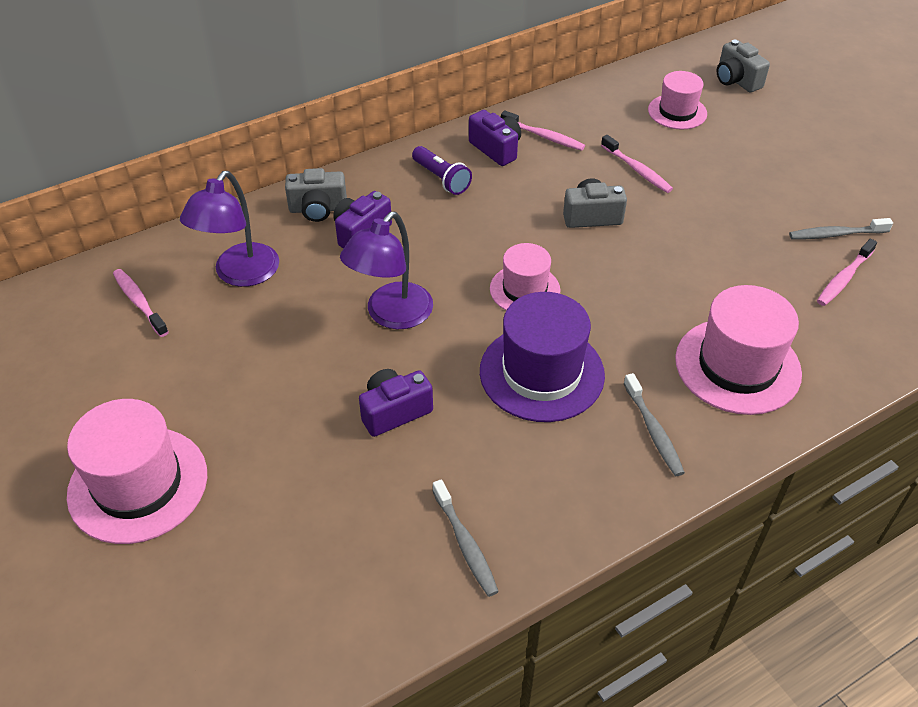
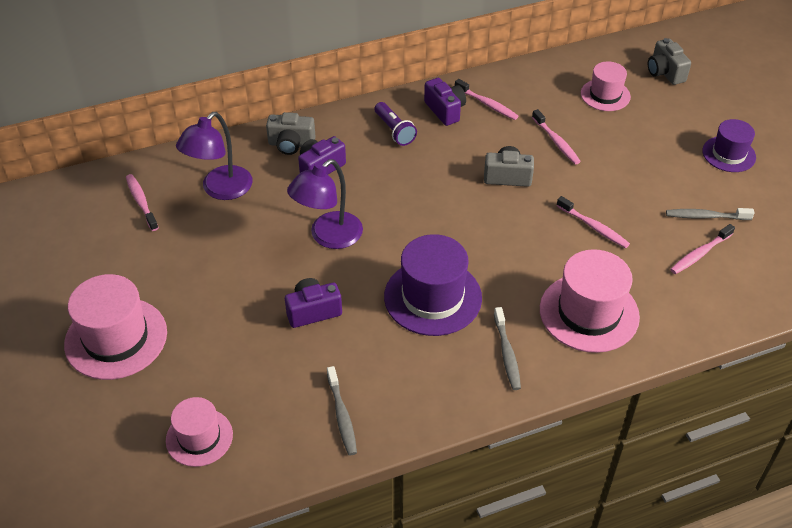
camera: 10 degrees right, 0 degrees up
(525, 289) = (437, 230): pink hat -> pink hat (199, 437)
(711, 263) = (594, 227): none -> pink toothbrush
(837, 161) = (728, 154): none -> purple hat

